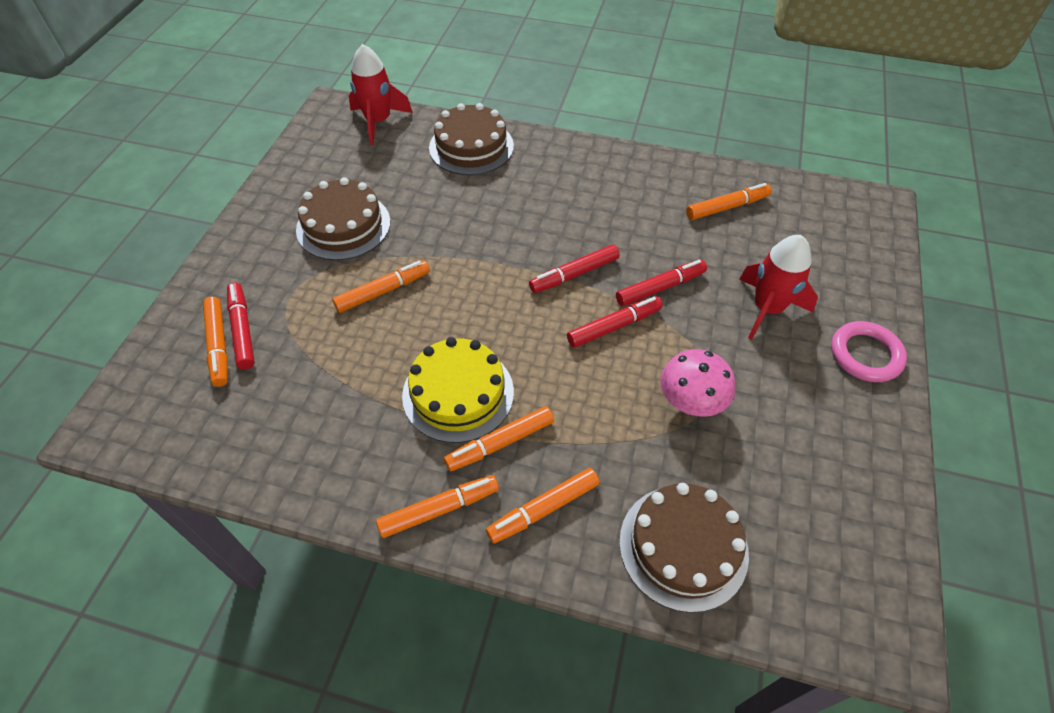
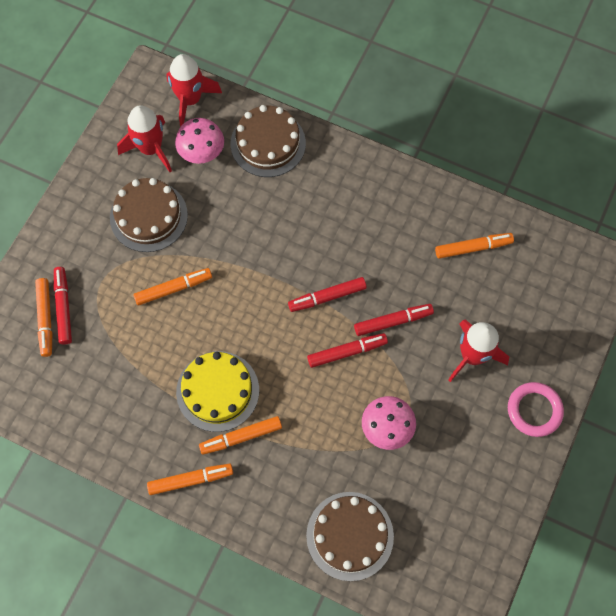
camera: 10 degrees right, 15 degrees up
(339, 166) = (151, 149): none -> red rocket
(398, 163) = (202, 153): none -> pink mushroom
(543, 509) = (261, 492): orange marker -> none

